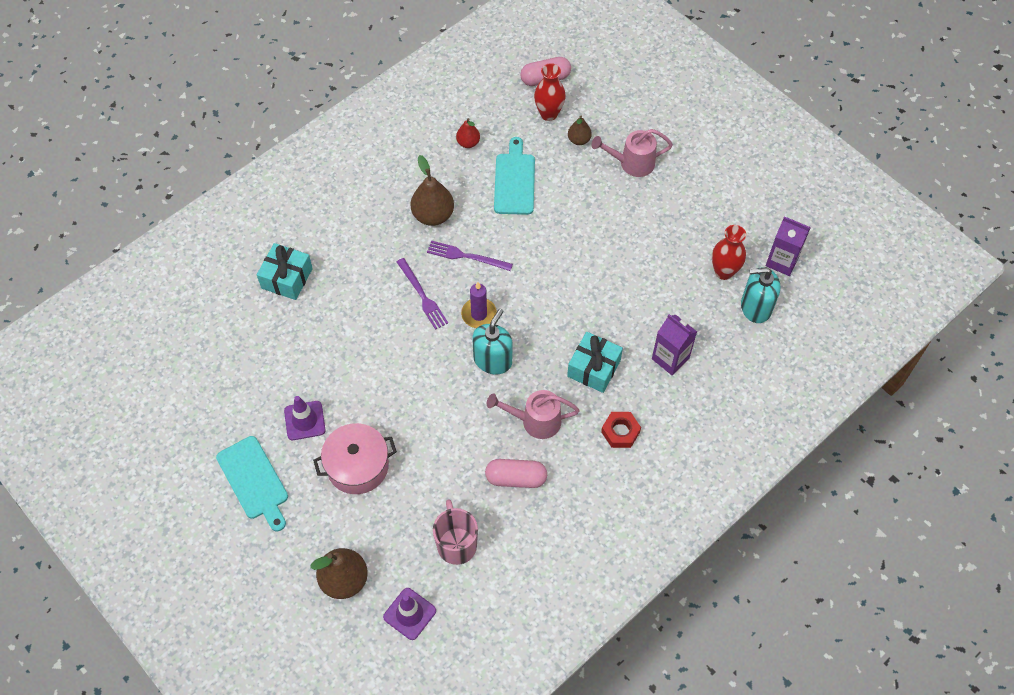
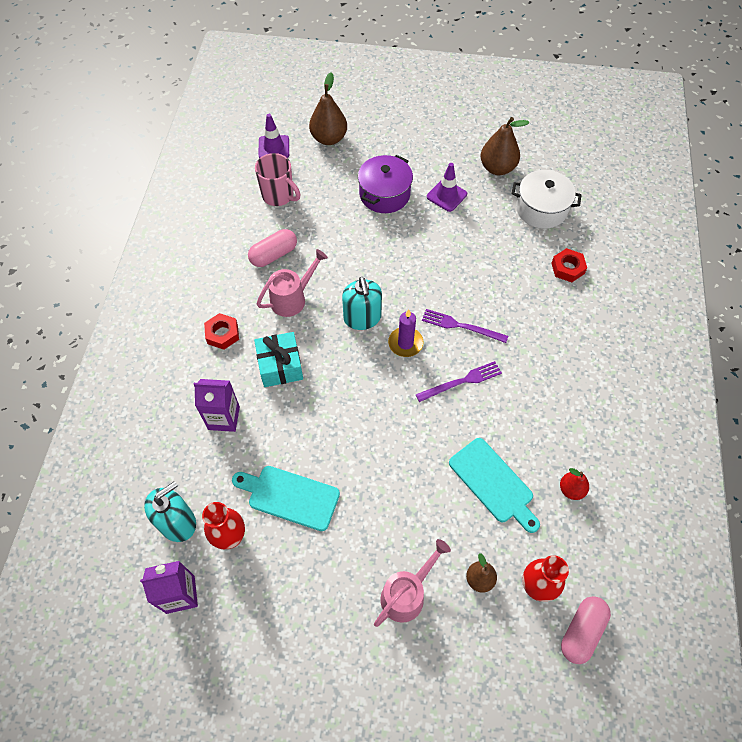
camera: 140 degrees right, 0 degrees up
(242, 343) = (541, 209): none -> white pot
(254, 481) = (437, 148): turquoise cutting board -> turquoise cutting board (290, 496)
(287, 278) = (567, 268): turquoise gift -> red nut
(357, 466) = (384, 194): pink pot -> purple pot
(433, 215) = (524, 396): brown pear -> brown pear (497, 168)

